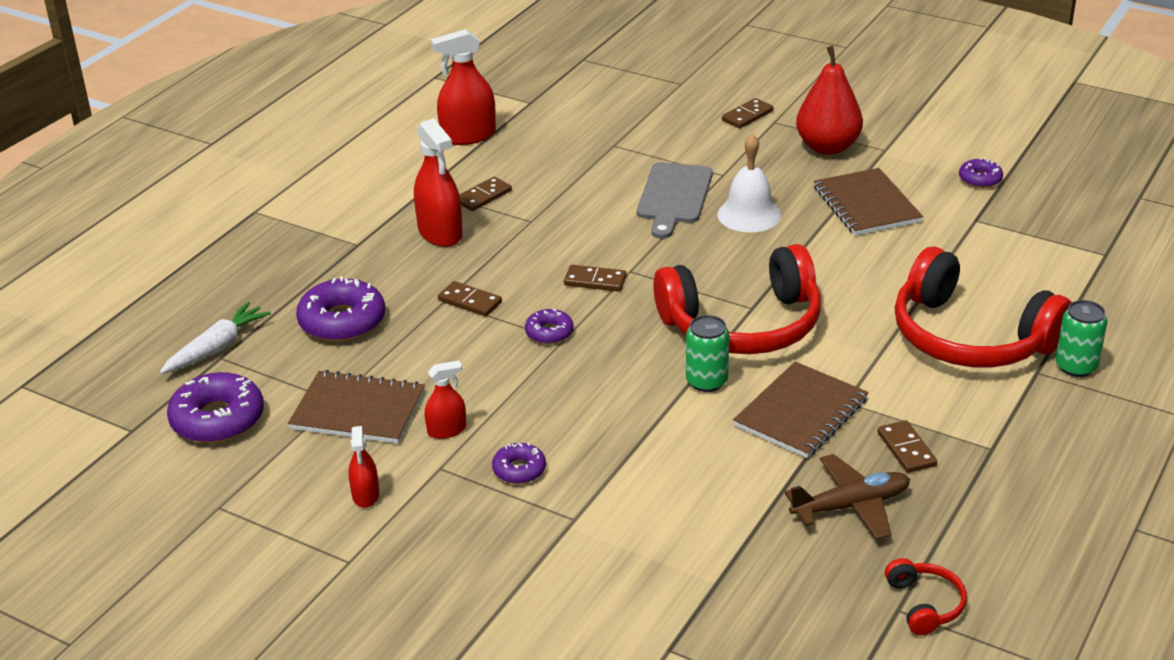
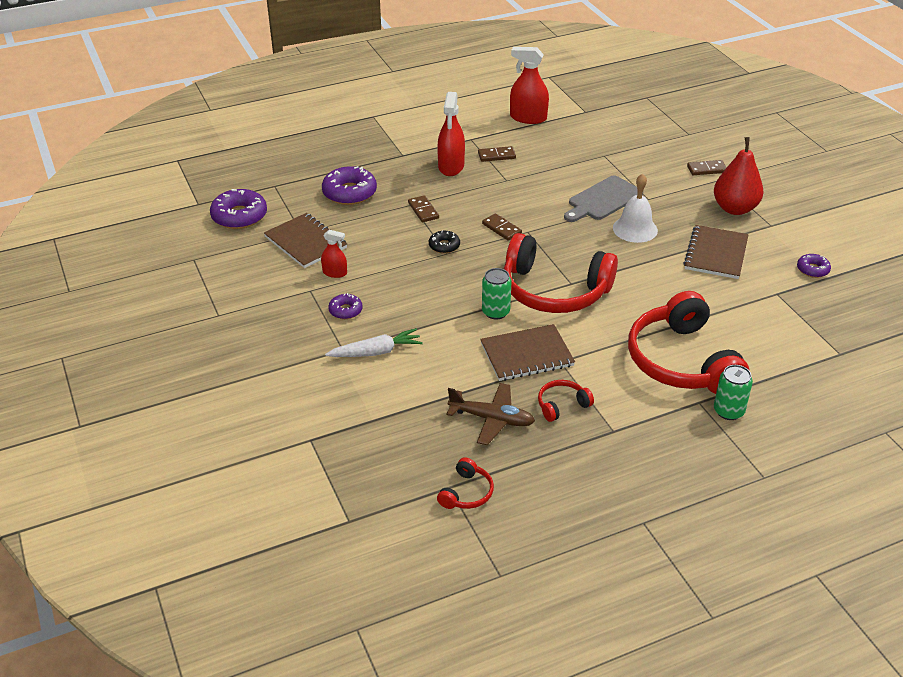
camera: 35 degrees right, 5 degrees up
(217, 347) = (278, 180): white carrot -> white carrot (376, 352)
(365, 495) = (261, 286): red spray bottle -> none
(549, 332) = (444, 246): purple donut -> black donut
(906, 449) = (562, 405): brown domino -> red headphones

